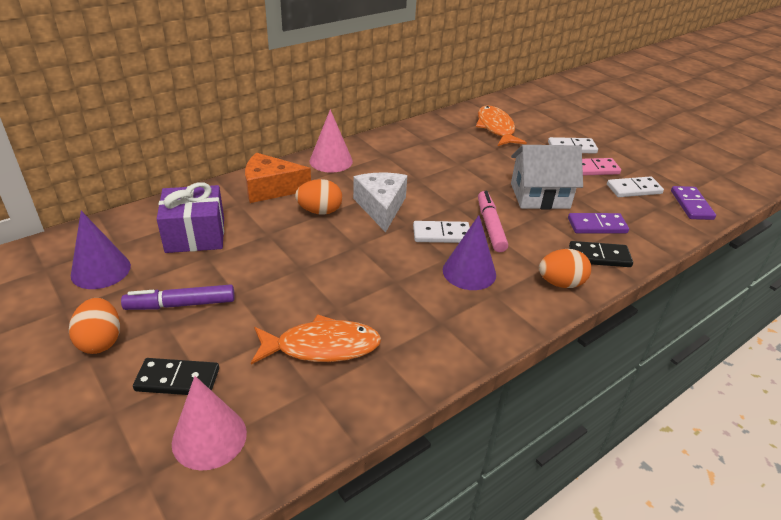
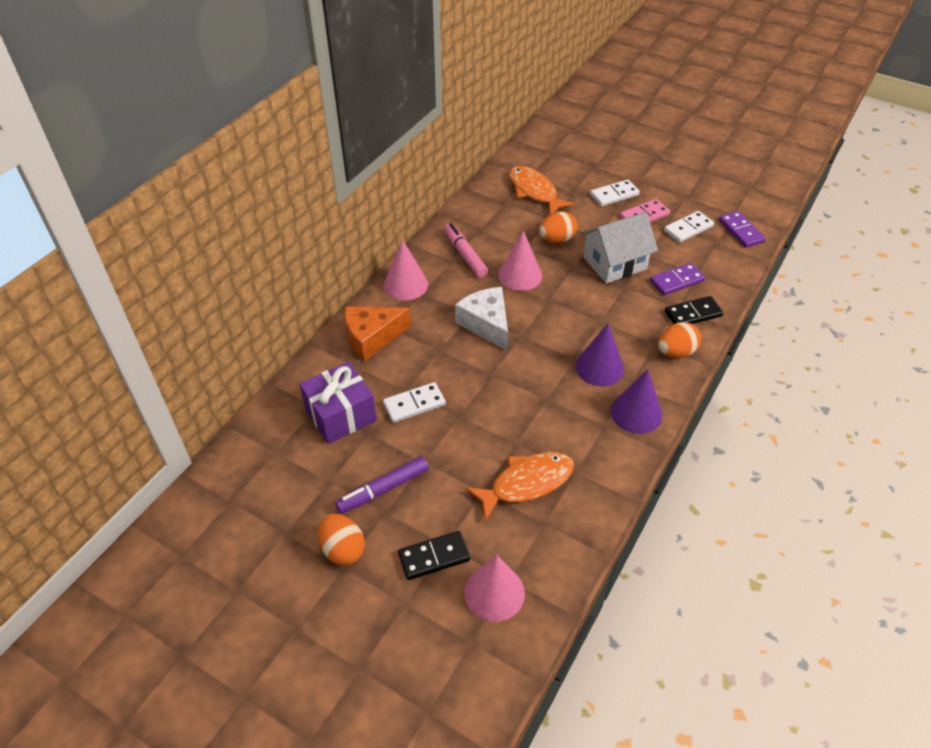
camera: 20 degrees left, 10 degrees up
(101, 270) = (284, 483): purple cone -> purple cone (636, 413)
(320, 211) = (435, 348): orange egg -> orange egg (557, 239)
(440, 181) = (520, 275): none -> pink cone
(441, 234) = (555, 336): white domino -> white domino (414, 404)
(490, 226) = (591, 312): pink marker -> pink marker (465, 255)

